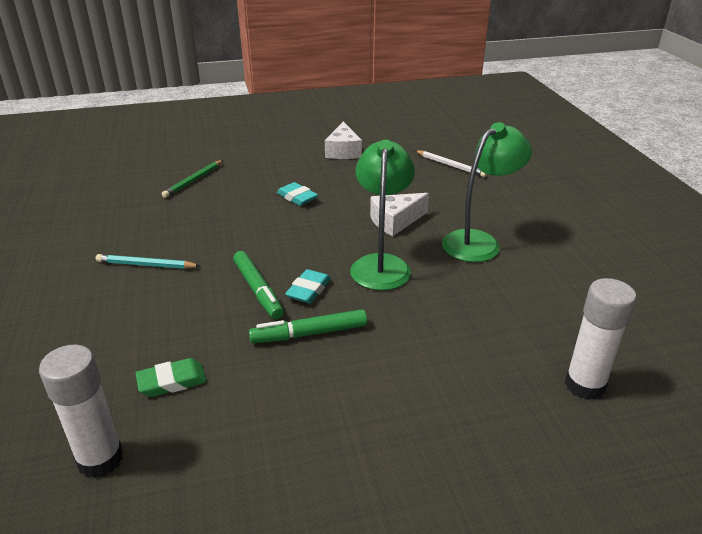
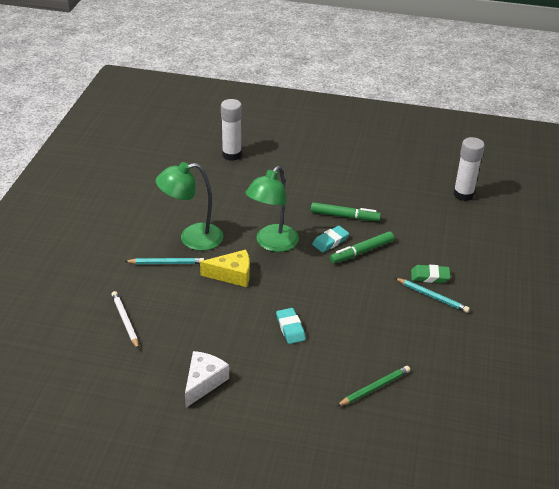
camera: 155 degrees left, 5 degrees up
(172, 381) = (426, 215): green eraser -> green eraser (430, 276)
(258, 290) = (362, 252): green marker -> green marker turned 120 degrees counterclockwise
(395, 221) = (232, 275): white cheese -> yellow cheese
(474, 212) = (166, 263): none -> turquoise pencil

